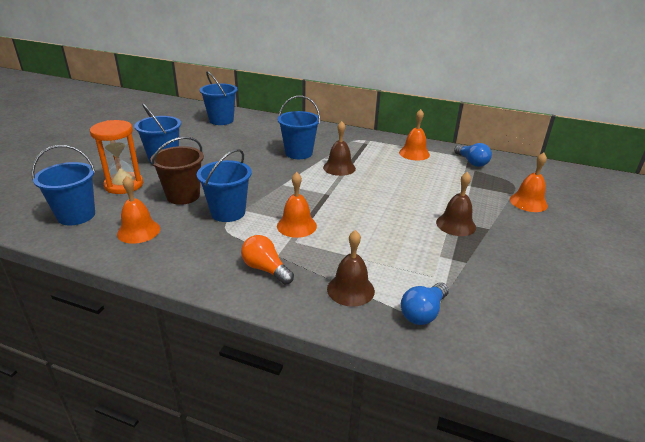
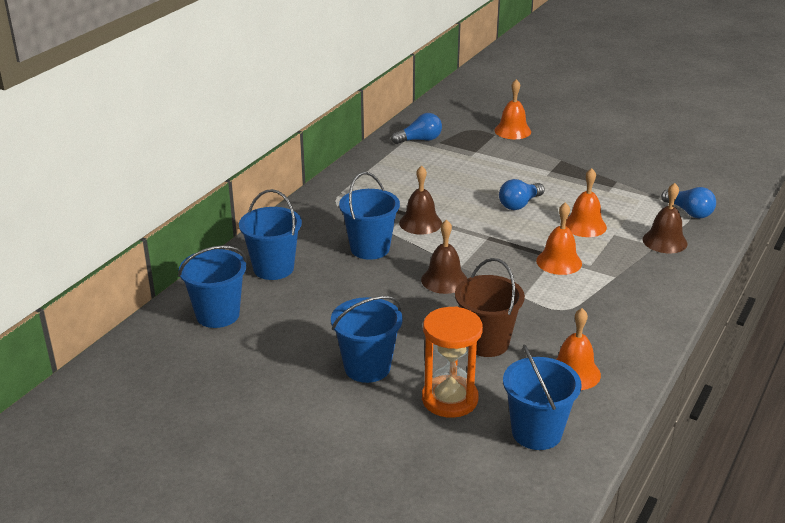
camera: 80 degrees left, 0 degrees up
(228, 212) = (530, 307): blue bucket -> blue bucket (273, 268)
(266, 269) = (640, 284): orange light bulb -> none
(387, 207) = (519, 204): none -> blue light bulb
(414, 153) = (388, 169): orange bell -> orange bell (584, 225)
(456, 224) = (554, 174): brown bell -> brown bell (444, 280)

